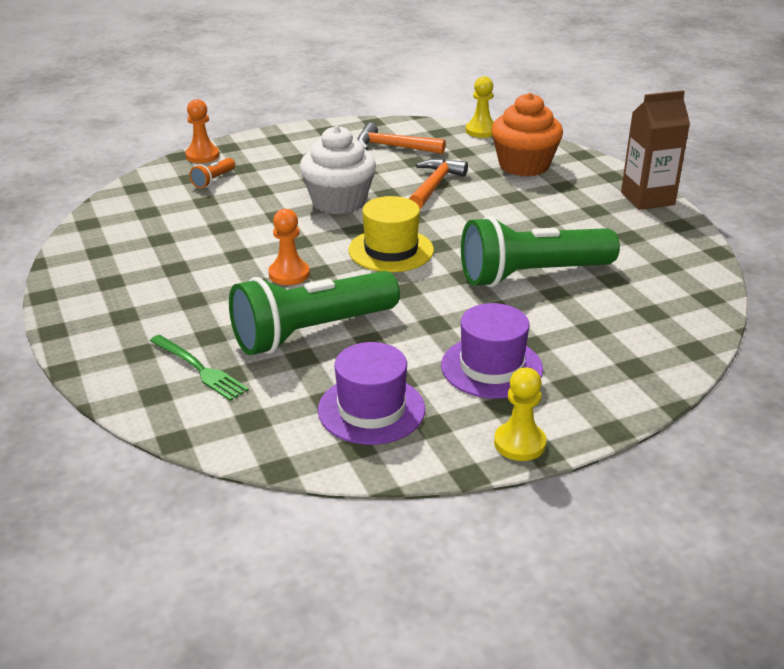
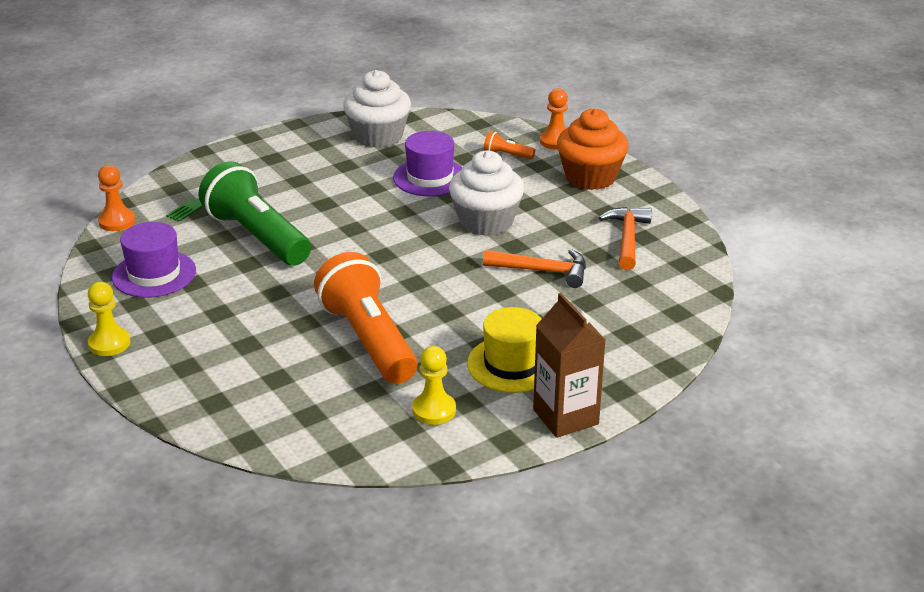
camera: 80 degrees right, 0 degrees up
(121, 244) = (378, 136): none -> white cupcake
(289, 274) = (345, 215): orange pawn -> orange pawn (117, 221)
(391, 250) = (398, 259): yellow hat -> yellow hat (512, 364)
(481, 131) = (702, 291): yellow pawn -> yellow pawn (434, 410)
(491, 367) = (211, 325): purple hat -> purple hat (430, 178)
(524, 165) = (618, 325): orange cupcake -> orange cupcake (590, 177)
(531, 275) = (368, 339): green flashlight -> orange flashlight

